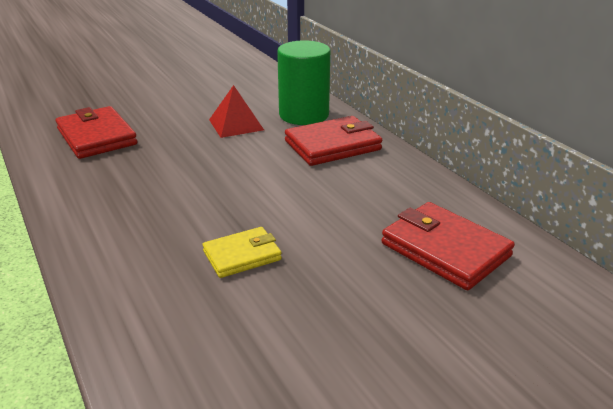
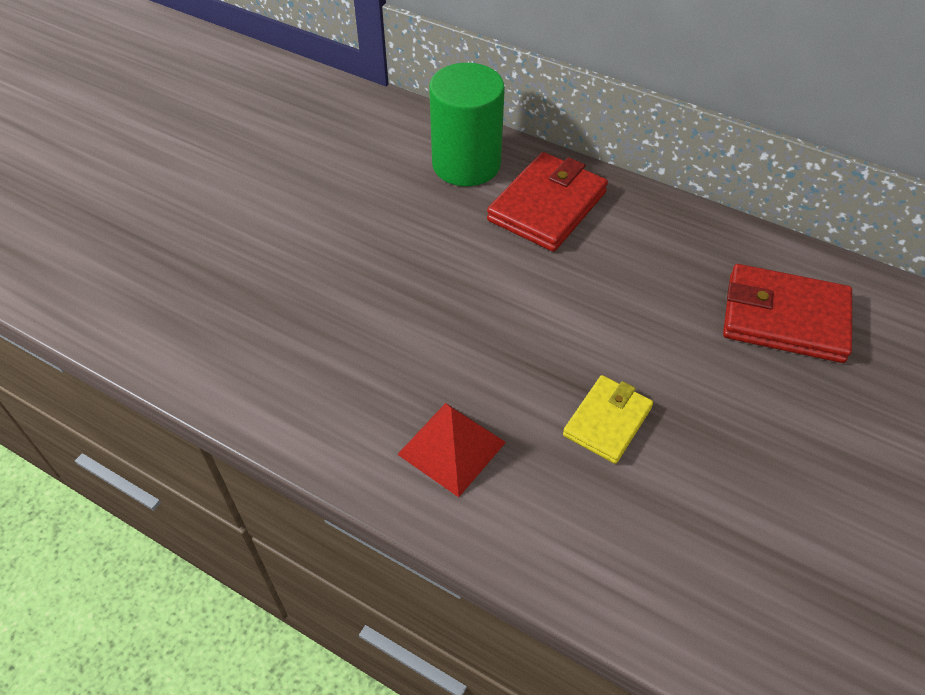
camera: 30 degrees left, 20 degrees up
(96, 137) = (238, 311): red wallet -> none
(236, 124) = (400, 214): red pyramid -> red pyramid (452, 448)

